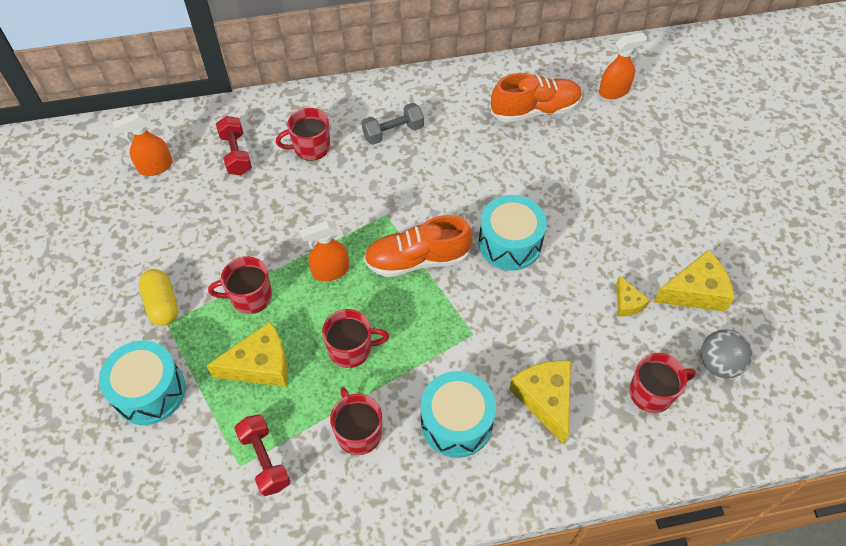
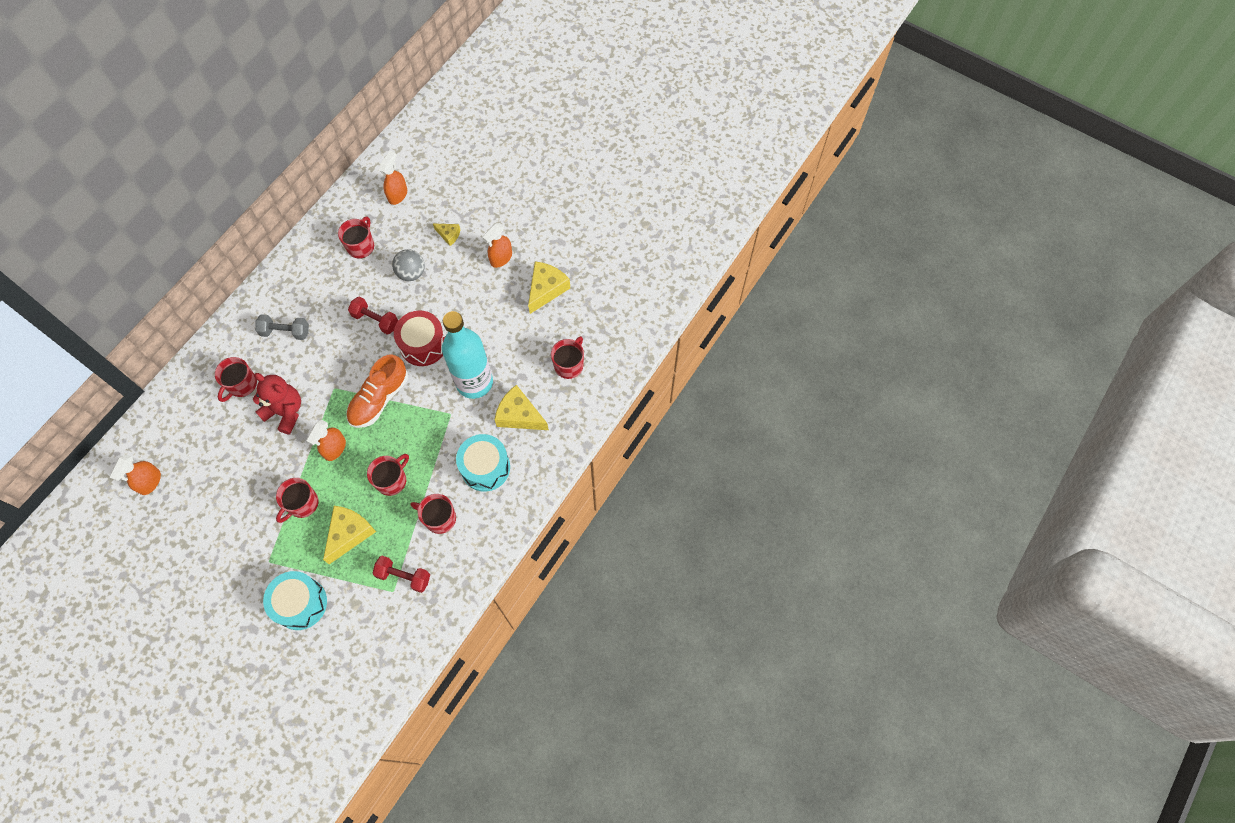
camera: 45 degrees left, 10 degrees up
(162, 304) = (253, 554): yellow capsule -> none
(236, 154) = (196, 429): red dumbbell -> red dumbbell (375, 320)
(322, 201) = (285, 412): none -> red teddy bear
(393, 132) = (285, 332): grey dumbbell -> grey dumbbell turned 75 degrees clockwise
(509, 243) = (423, 345): turquoise drum -> red drum
(528, 323) = (474, 382): none -> turquoise bottle
(535, 110) = (361, 246): orange shoe -> red mug
(627, 303) = (517, 326): yellow cheese -> yellow cheese (449, 235)
(670, 223) = (501, 258): none -> orange spray bottle
(718, 364) = (589, 321): grey ball -> grey ball (411, 273)

